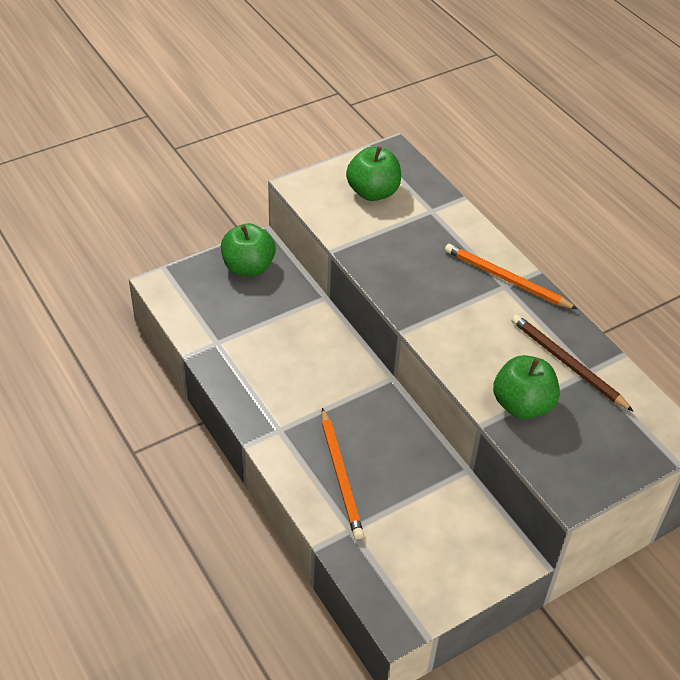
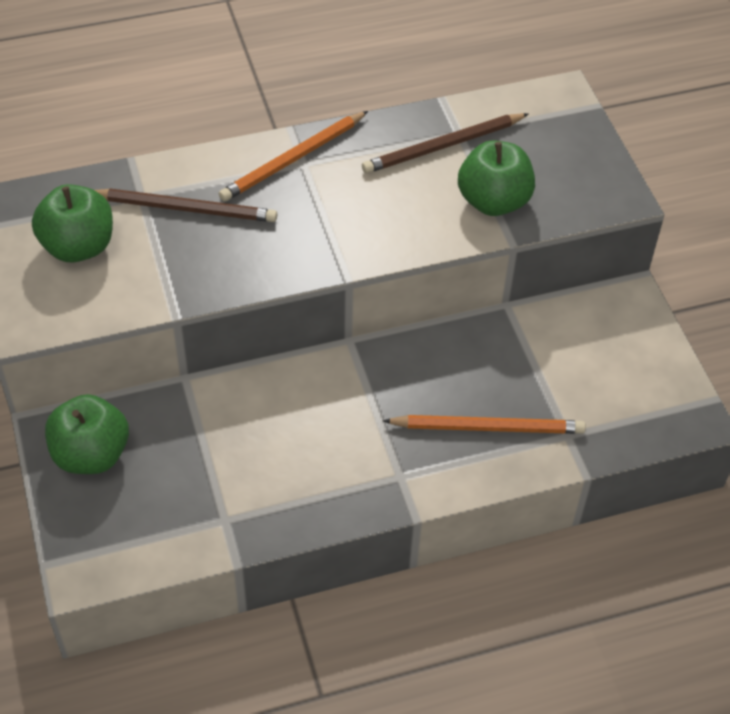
camera: 75 degrees left, 5 degrees up
(430, 234) = (186, 208): none -> brown pencil

